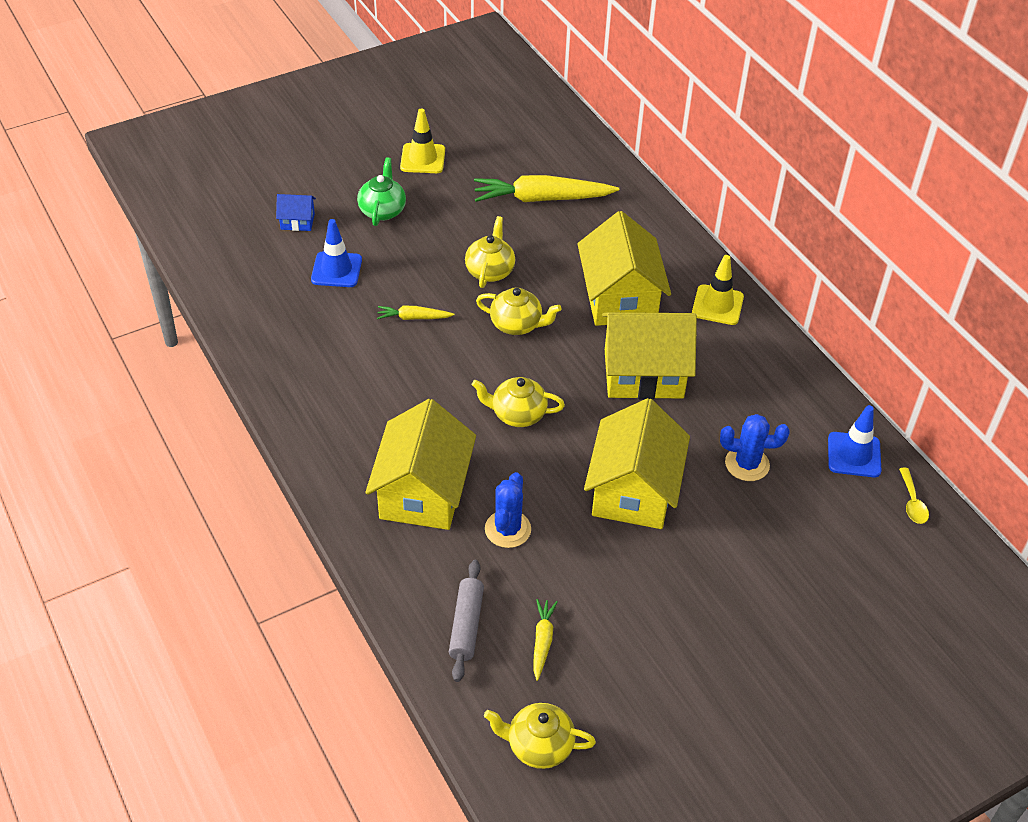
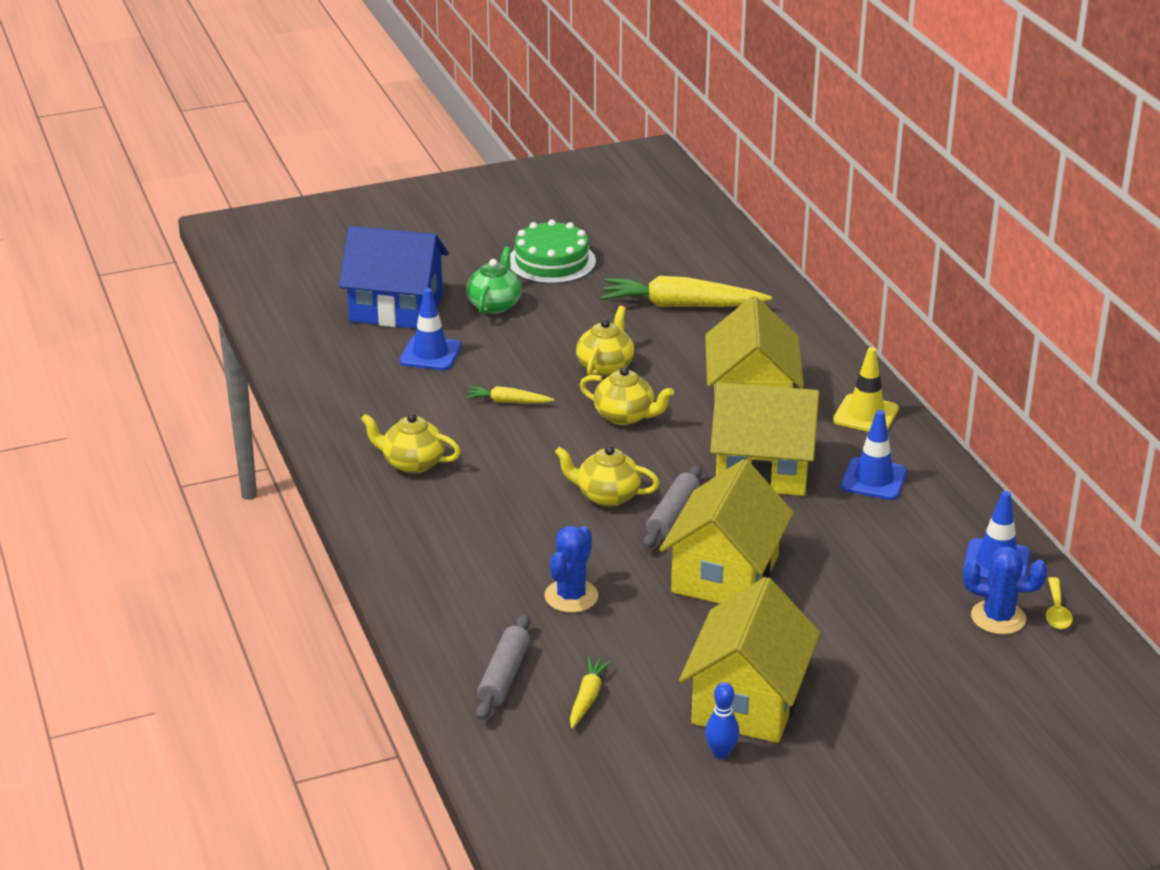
camera: 10 degrees right, 15 degrees down
(297, 221) = (396, 308): blue house -> blue house, size x2.25
(422, 159) = (551, 261): yellow traffic cone -> green cake
(423, 492) = (482, 556): yellow house -> yellow house (747, 701)
(538, 746) = (561, 789): yellow teapot -> yellow teapot (412, 463)
(577, 431) = (673, 516): none -> grey rolling pin
(666, 689) = (721, 753): none -> blue bowling pin
(737, 375) = (873, 479): none -> blue traffic cone
(747, 464) = (865, 561): blue cactus -> blue cactus (998, 618)

